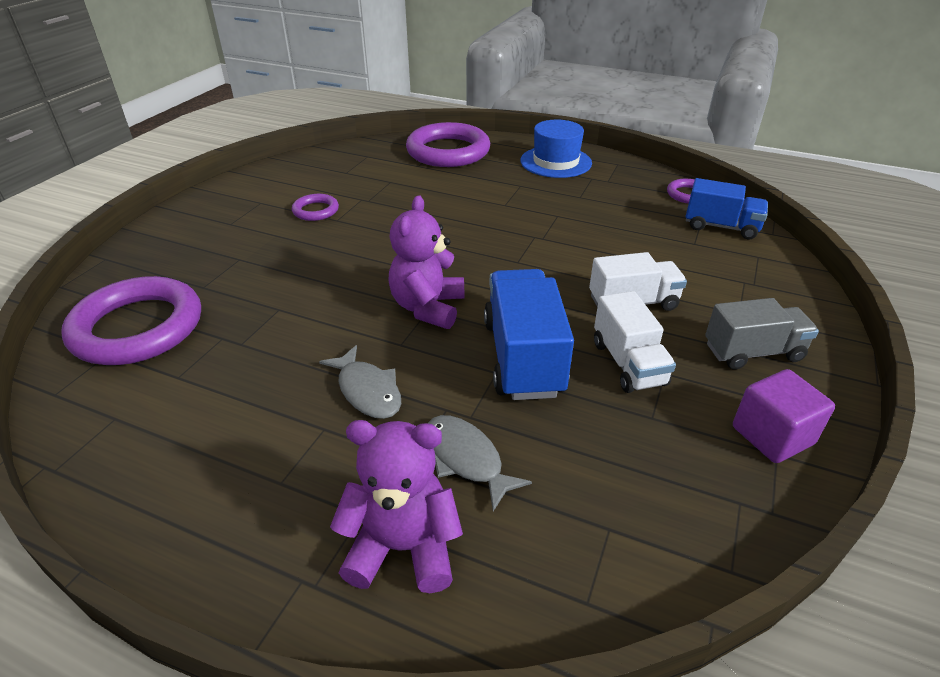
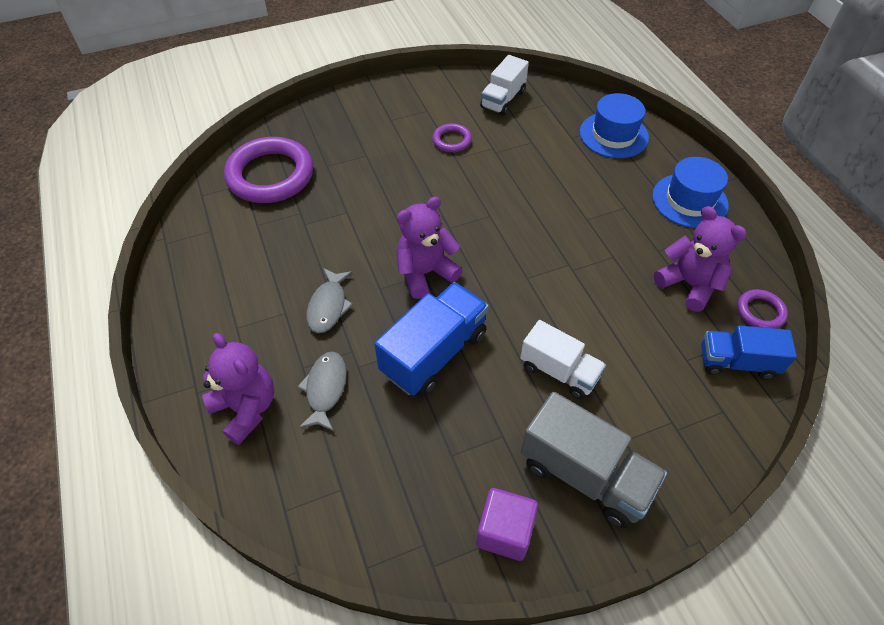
camera: 45 degrees right, 15 degrees up
(448, 151) = (613, 135): purple ring -> blue hat
(628, 204) = (689, 284): none -> purple teddy bear
(628, 363) = (489, 410): white truck -> white truck (503, 99)
(721, 227) = (737, 362): blue truck -> blue truck turned 120 degrees clockwise
(753, 352) = (585, 474): grey truck -> grey truck, size x1.50

